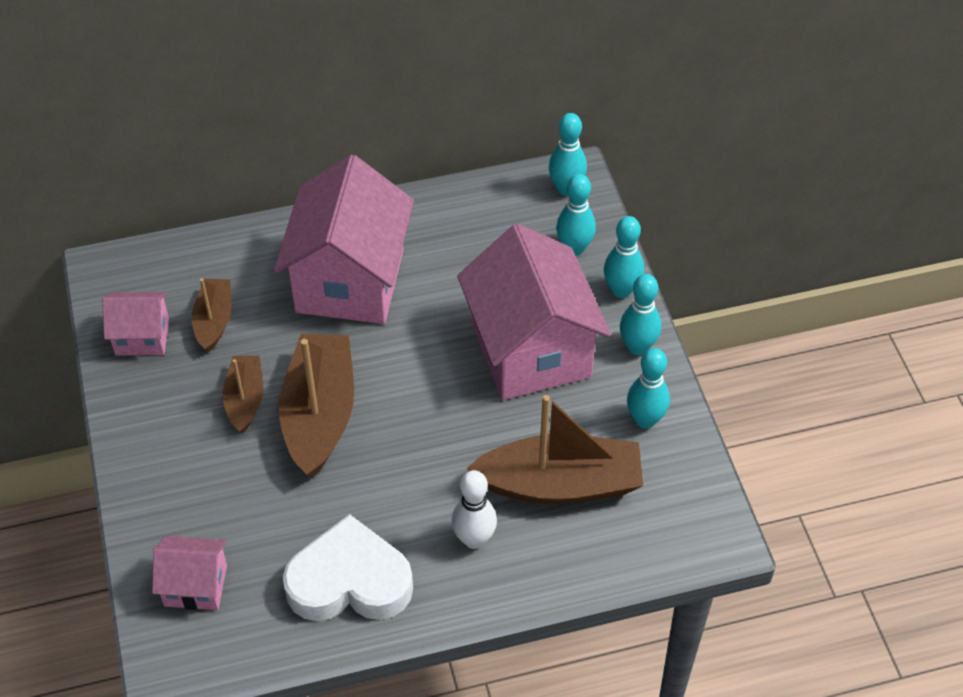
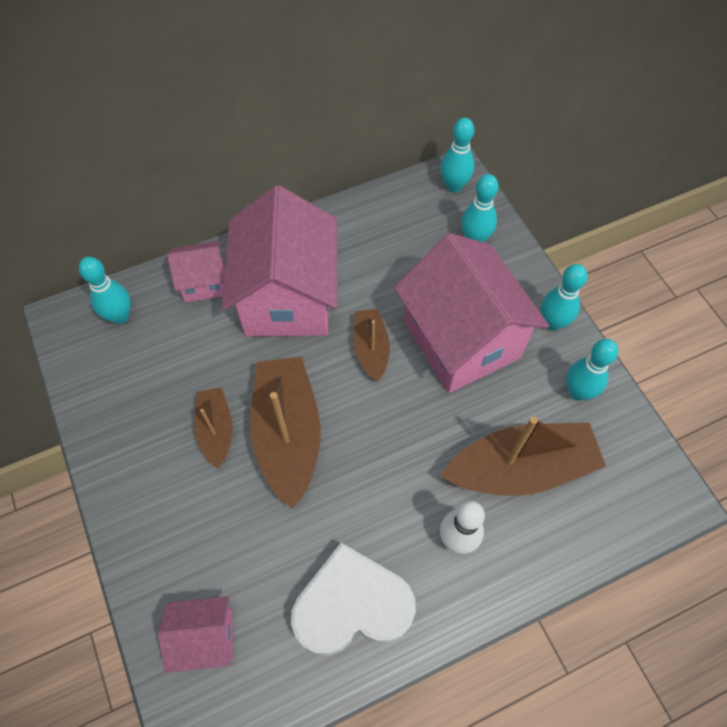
camera: 10 degrees left, 10 degrees up
(142, 337) = (109, 382): pink house -> pink house (204, 282)
(214, 320) = (173, 355): brown boat -> brown boat (371, 348)
(621, 290) = (524, 272): turquoise bowling pin -> turquoise bowling pin (120, 316)

